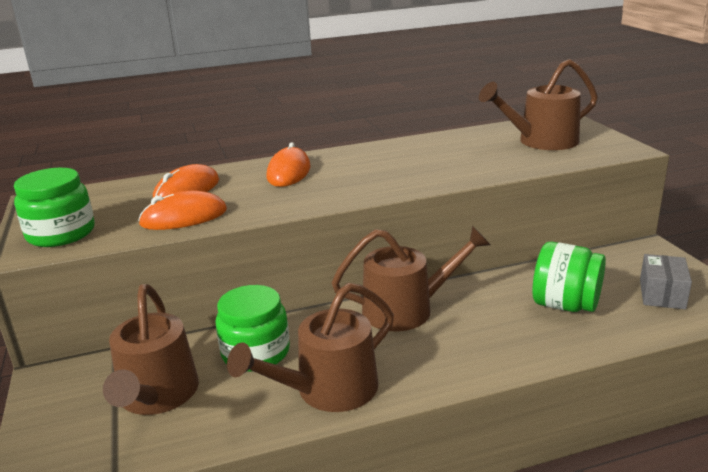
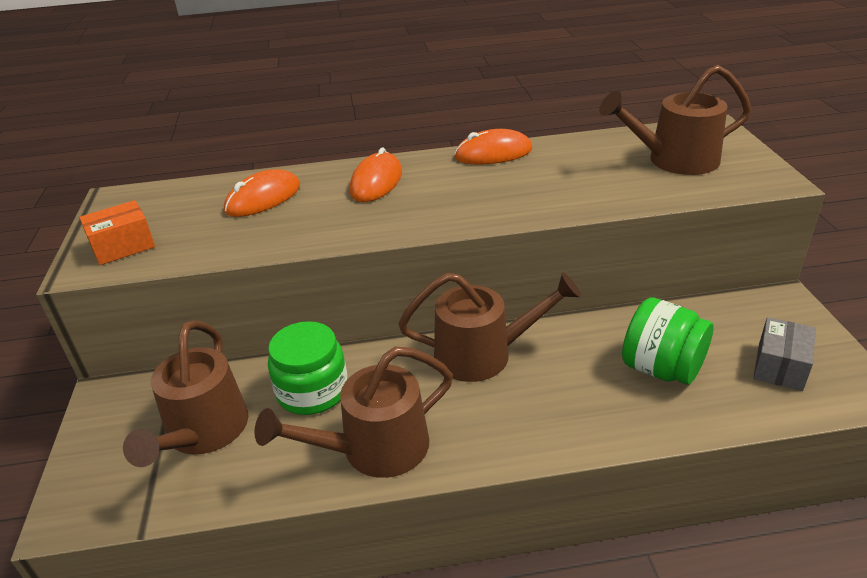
camera: 10 degrees right, 10 degrees up
(61, 233) = (123, 246): green jar -> orange box
(184, 217) = (249, 236): orange mouse -> orange mouse (493, 153)

